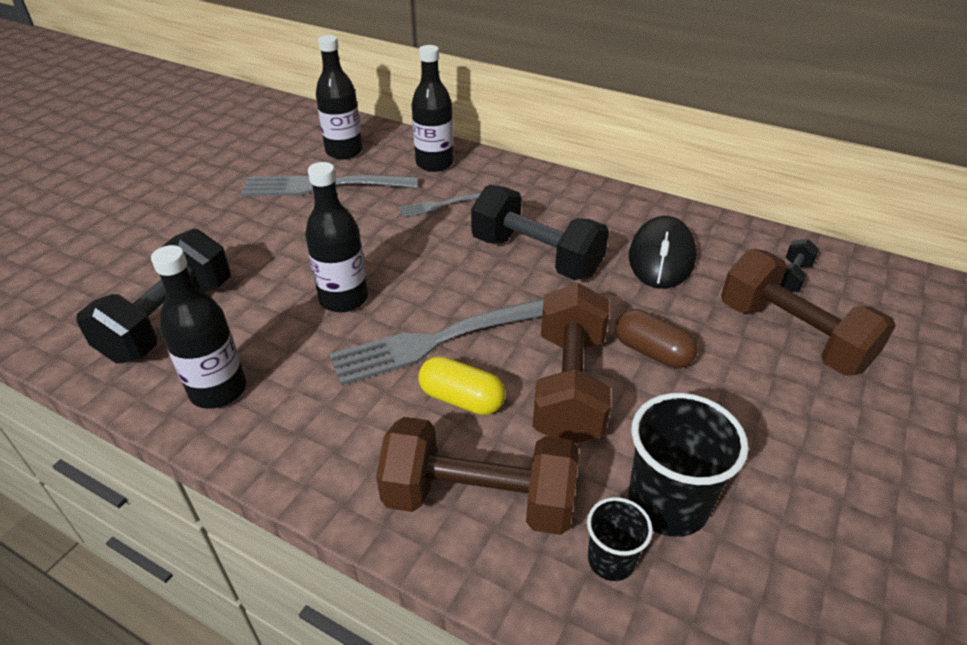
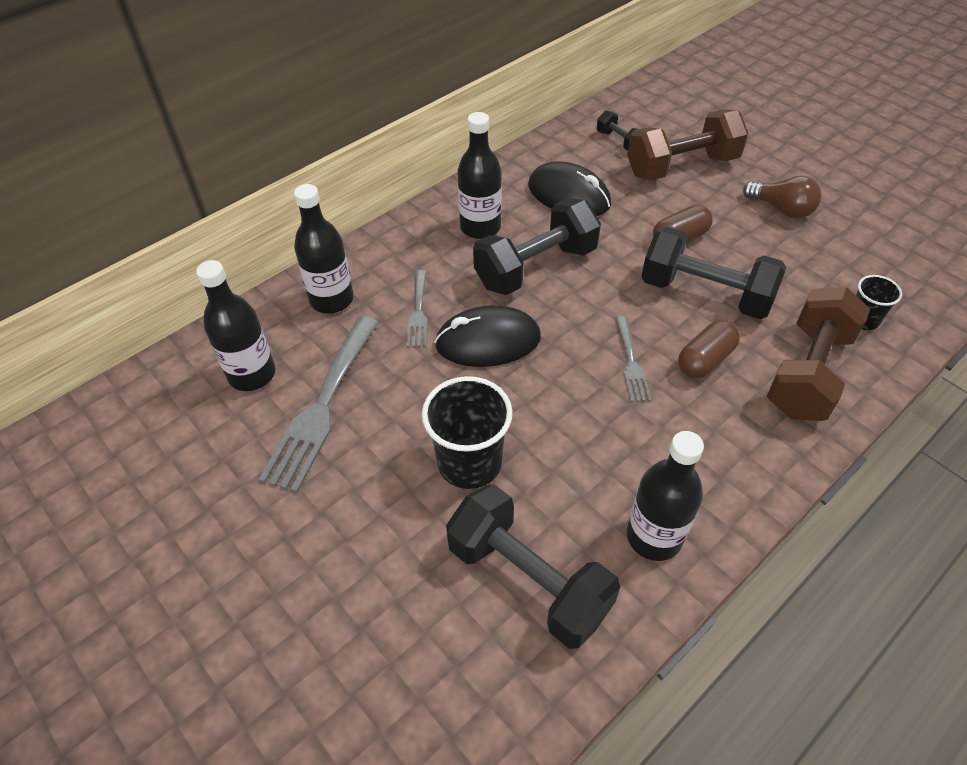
camera: 70 degrees left, 10 degrees up
(344, 299) = (547, 418): black bottle -> black bottle (480, 227)
(423, 248) = (488, 341): none -> black mouse
(434, 342) = (631, 362): grey fork -> grey fork, size x0.52
(461, 399) = (705, 360): yellow capsule -> brown capsule
(569, 386) = (705, 293): brown dumbbell -> black dumbbell
(667, 503) = (821, 279): black cup -> black cup (469, 462)
(787, 445) = (781, 209): none -> brown light bulb

